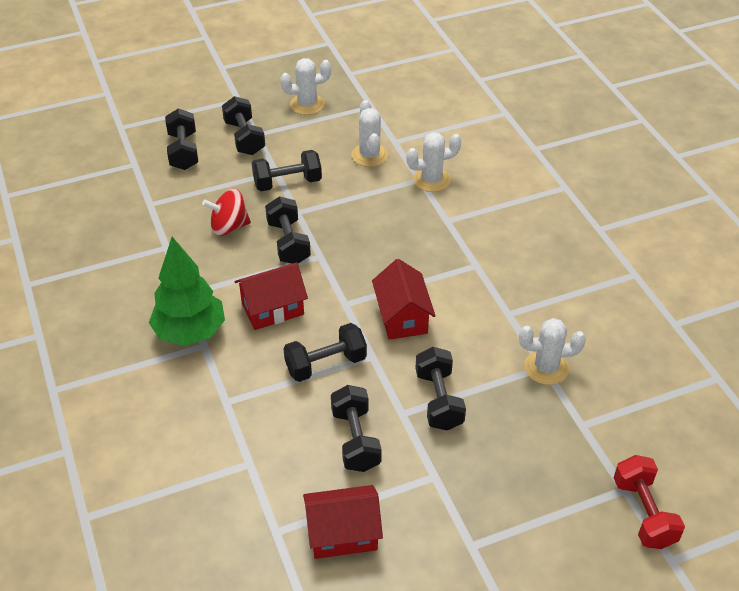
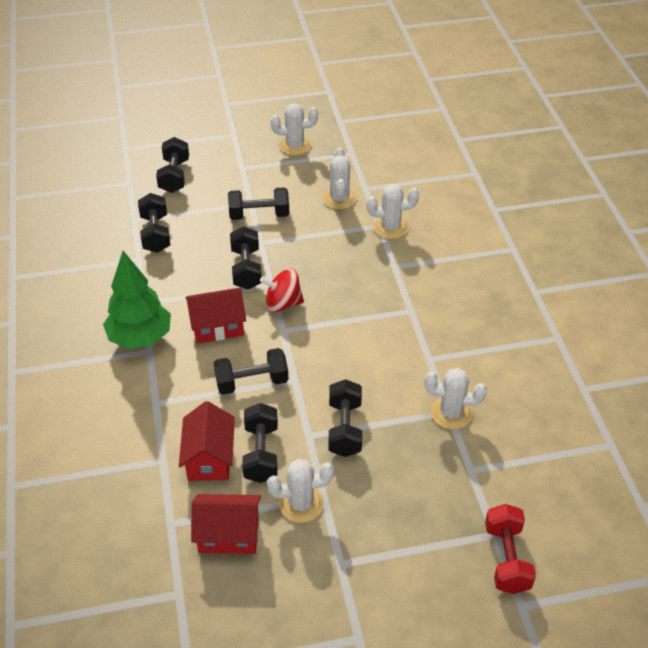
camera: 10 degrees right, 0 degrees up
(229, 227) = (197, 248): red spinning top -> red spinning top (283, 303)
(244, 138) = (231, 170): black dumbbell -> black dumbbell (155, 234)
(402, 317) = (331, 349): red house -> red house (209, 458)
(413, 488) = (301, 504): none -> white cactus

